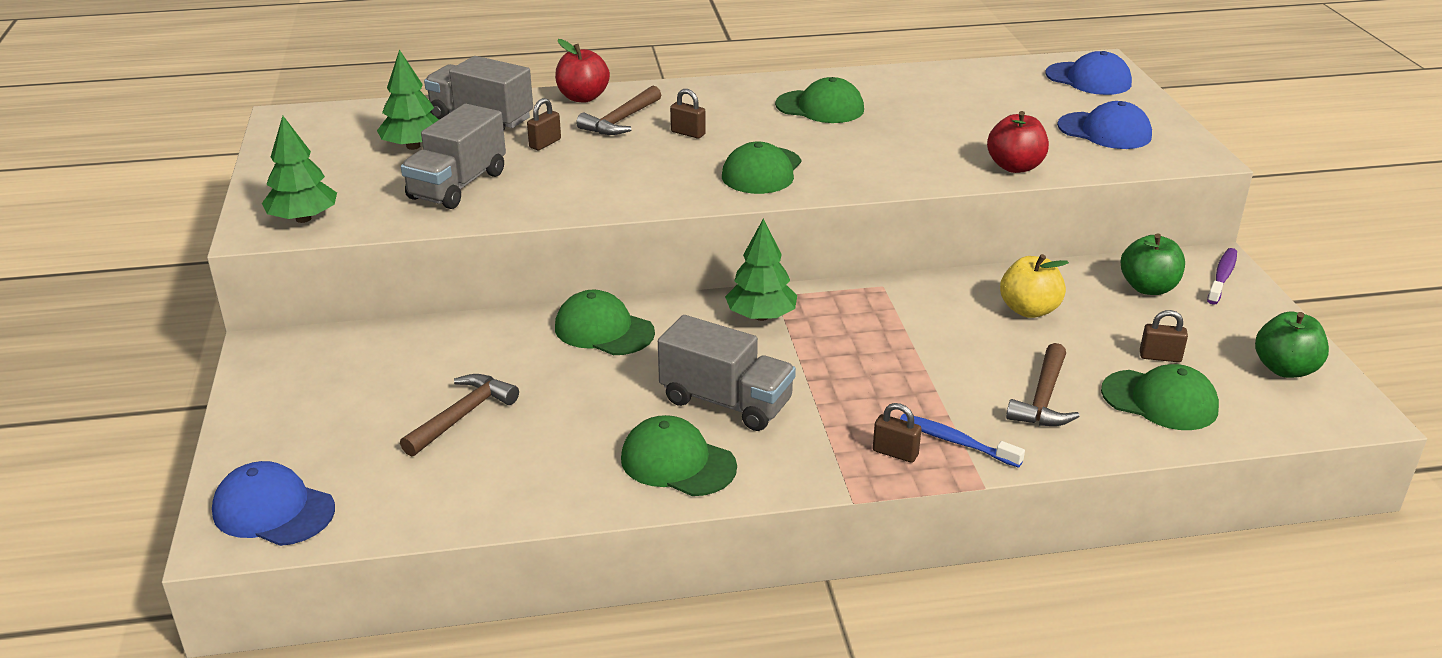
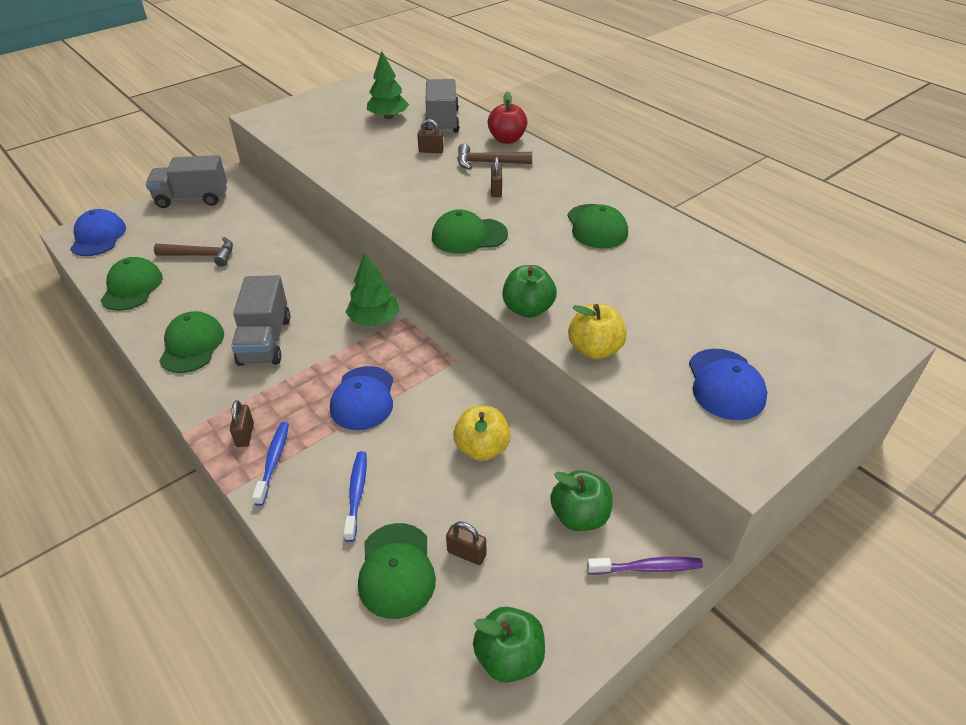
camera: 60 degrees right, 10 degrees up
(303, 219) = (281, 122): green tree -> none
(458, 185) = (353, 146): grey truck -> grey truck (192, 198)
(604, 330) = (315, 267): green cap -> green cap (132, 287)
(925, 178) = (528, 309): none -> green apple
(1015, 167) = (595, 349): red apple -> yellow apple
(1043, 398) = (356, 493): brown hammer -> blue toothbrush
(1088, 79) = (830, 345): blue cap -> blue cap (363, 398)
(1160, 357) = (466, 553): brown padlock -> brown padlock turned 45 degrees counterclockwise

